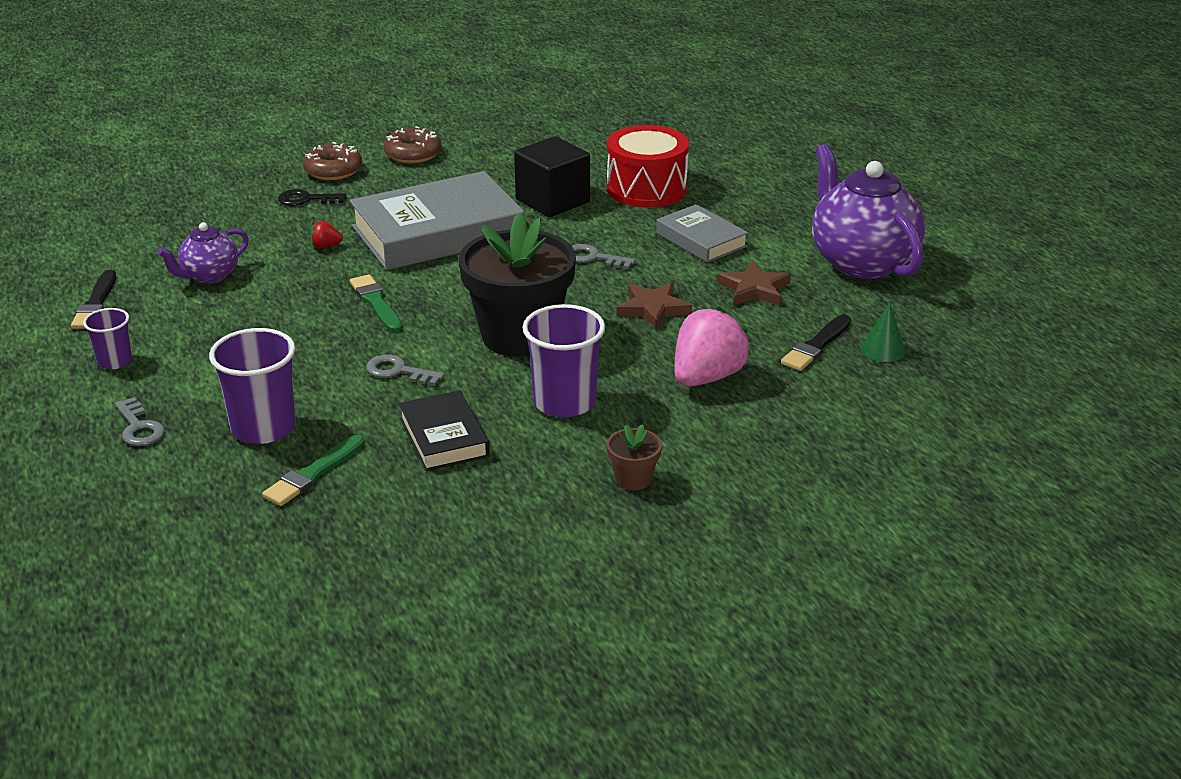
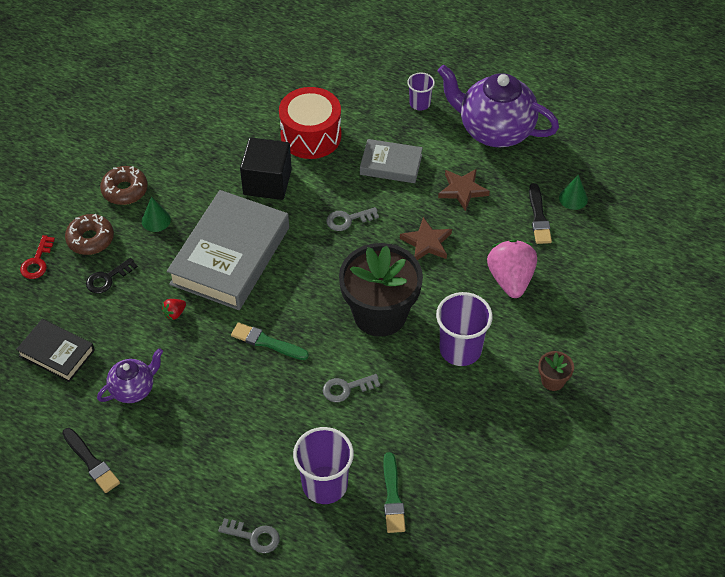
camera: 40 degrees left, 20 degrees up
(114, 361) = (169, 499): purple cup -> purple cup (420, 103)
(209, 276) = (133, 389): purple teapot -> purple teapot turned 135 degrees counterclockwise
(267, 165) = (37, 262): none -> red key
(409, 182) = (156, 220): none -> green cone
(443, 437) = (428, 420): black book -> black book (56, 353)

